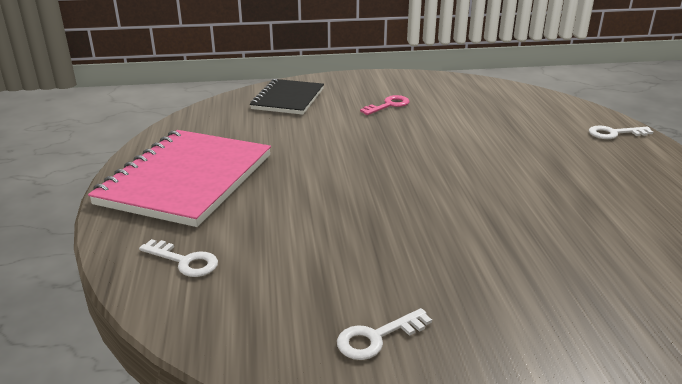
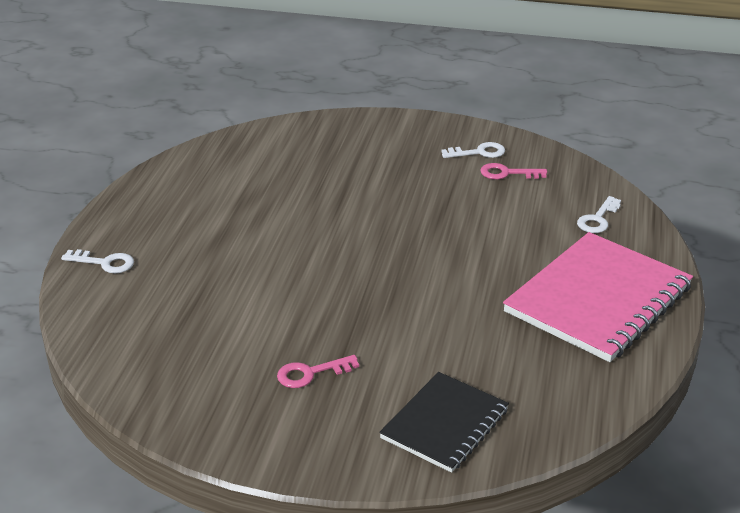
camera: 160 degrees left, 5 degrees up
(184, 261) = (598, 219): white key -> white key turned 105 degrees counterclockwise
(318, 306) = (507, 173): none -> pink key

